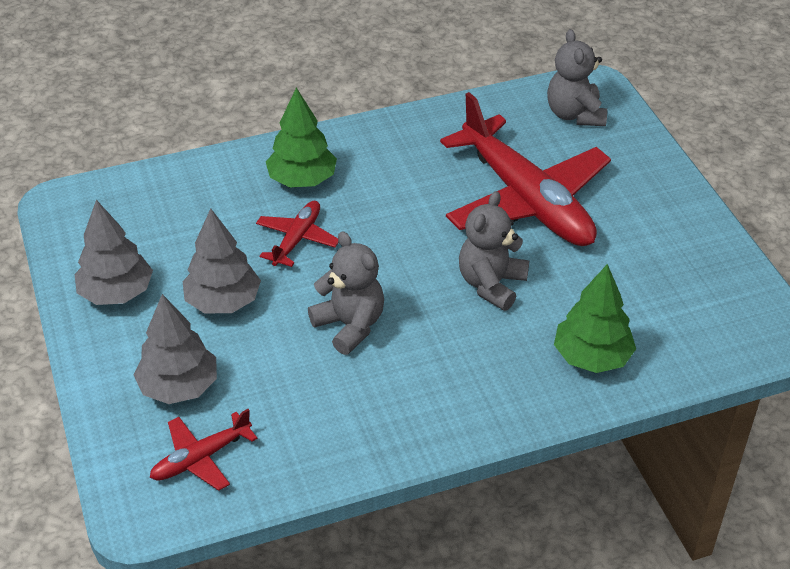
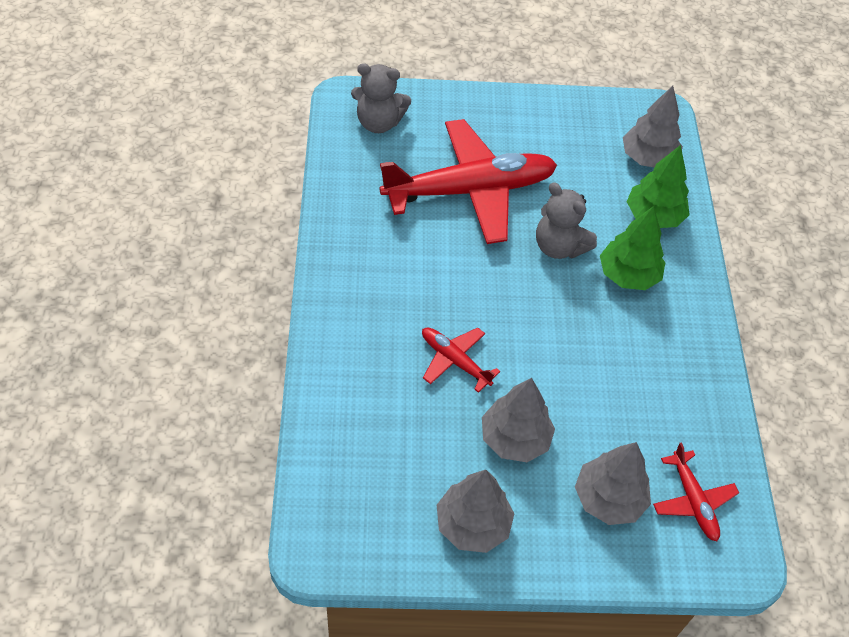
camera: 75 degrees left, 10 degrees up
(302, 180) = (376, 334): green tree -> green tree (628, 275)
(350, 325) = (574, 353): grey teddy bear -> none
(685, 336) = (648, 158): none -> grey tree

